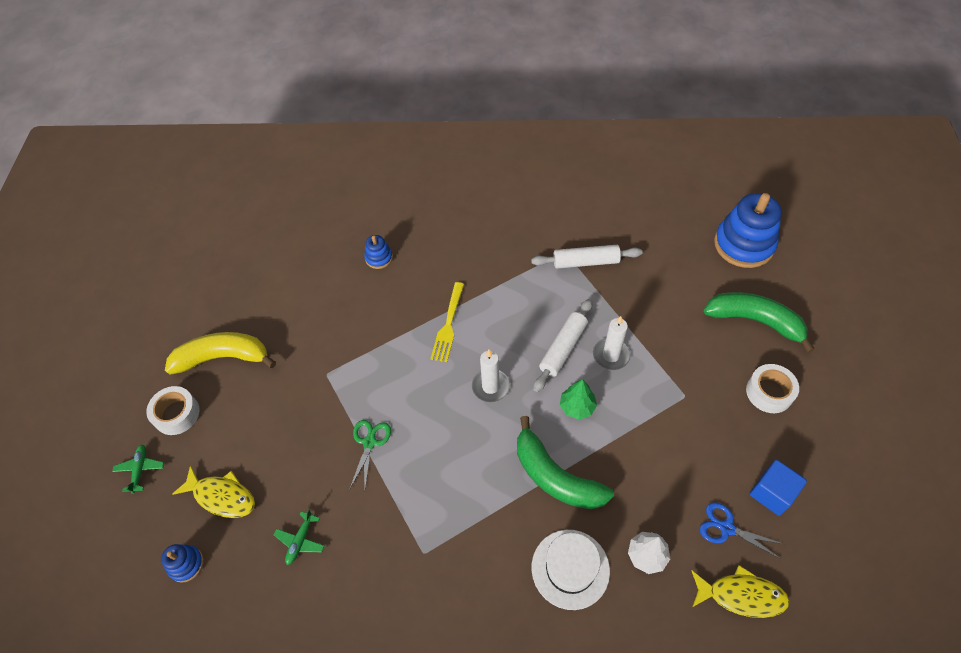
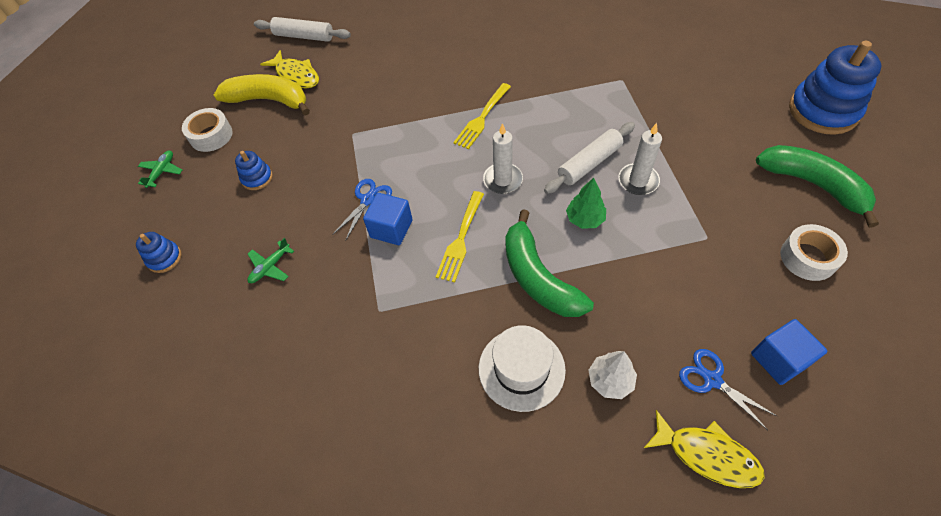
camera: 20 degrees right, 0 degrees up
(222, 496) = (219, 211): yellow fish -> yellow fish (296, 75)
(369, 442) = (368, 200): green scissors -> blue scissors
(379, 258) = (439, 50): blue stacking toy -> blue stacking toy (257, 178)
(404, 466) = (391, 229): none -> blue cube
(473, 457) = (461, 238): none -> yellow fork
(586, 262) = (641, 92): white rolling pin -> white rolling pin (304, 36)

